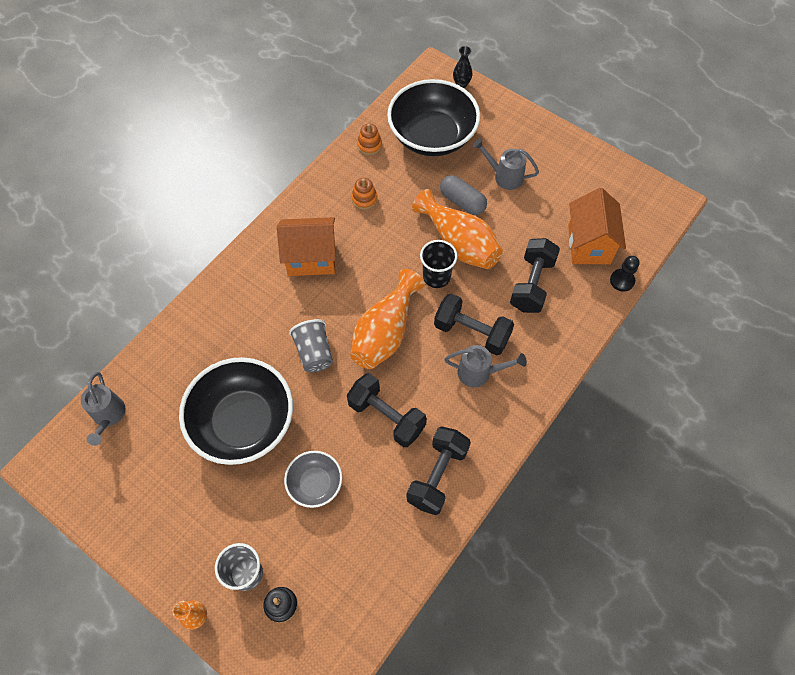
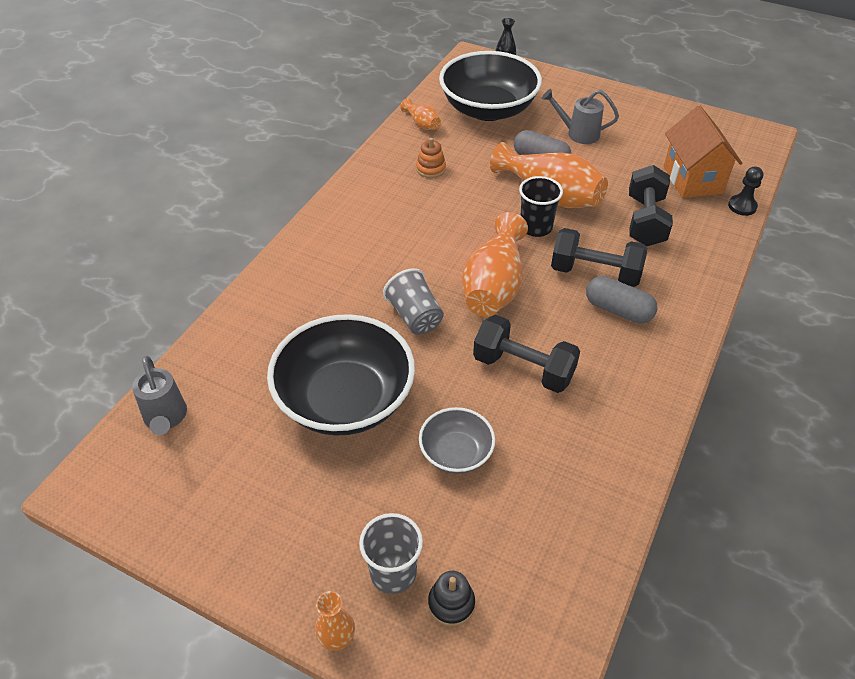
camera: 10 degrees left, 15 degrees down
(311, 258) = (385, 228): orange house -> none
(369, 145) = (422, 124): orange stacking toy -> orange vase
(437, 475) = (607, 421): black dumbbell -> none
(479, 373) = (618, 310): grey watering can -> grey capsule

